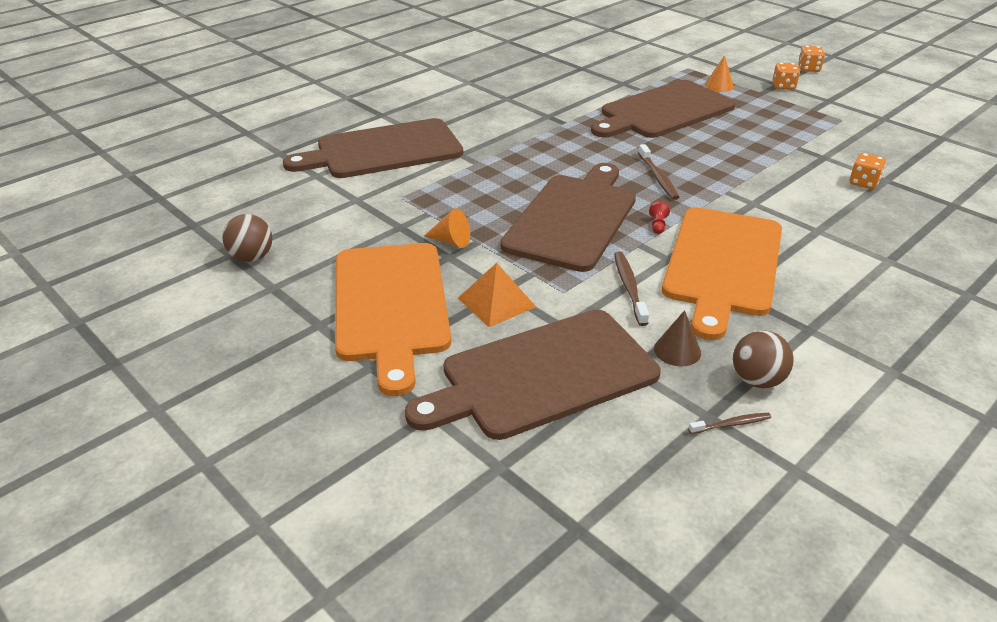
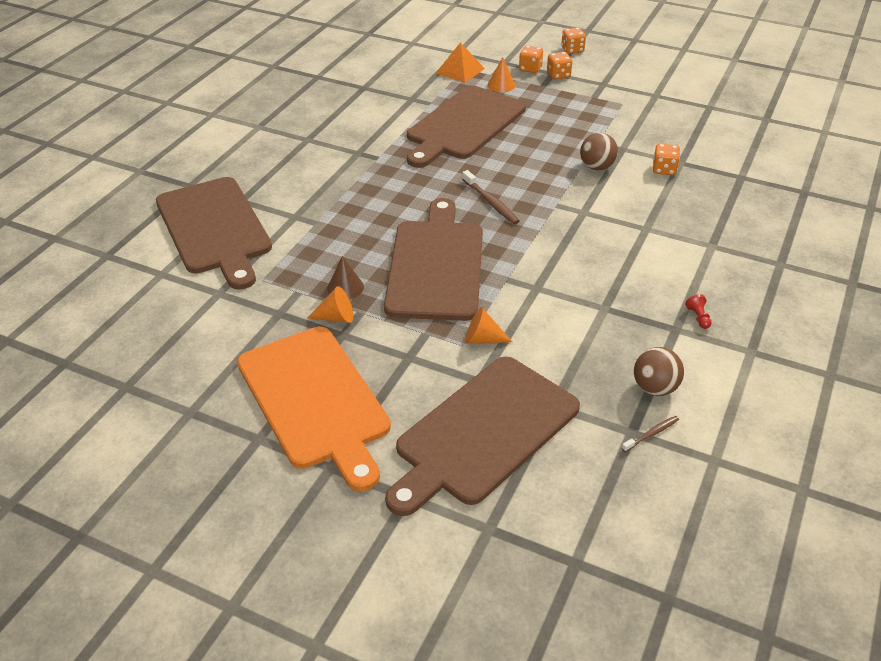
camera: 20 degrees left, 5 degrees up
(252, 257) = (149, 384): brown ball -> brown ball (597, 167)
(383, 150) = (214, 228): brown cutting board -> brown cutting board turned 75 degrees counterclockwise
(496, 302) = (409, 371): orange pyramid -> orange pyramid (460, 70)
(587, 291) = (482, 339): none -> orange cone
(629, 287) = (516, 326): brown toothbrush -> none
(658, 225) = (513, 255): red pawn -> red pawn (698, 317)
(677, 350) = (582, 377): brown cone -> brown cone (345, 287)
(722, 265) = (583, 283): orange cutting board -> none
(756, 77) = (530, 69): none -> orange dice

